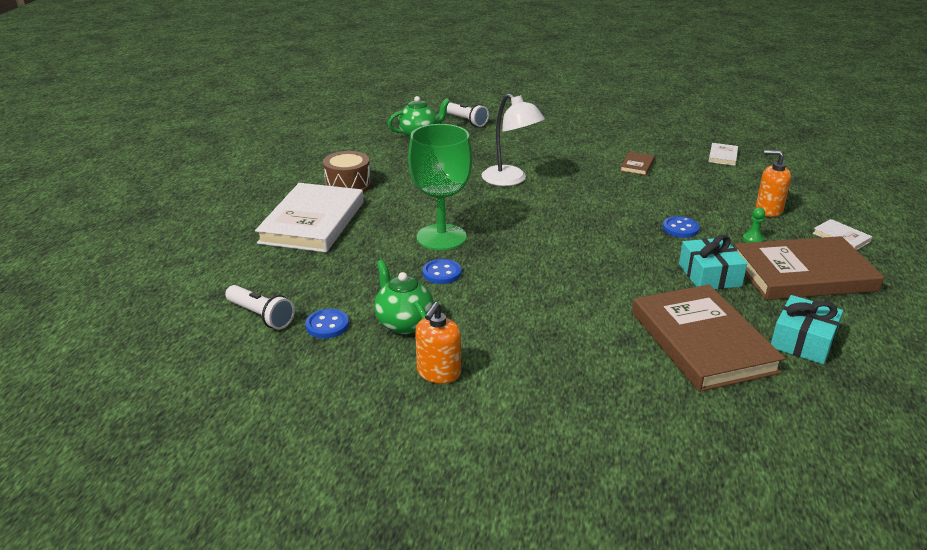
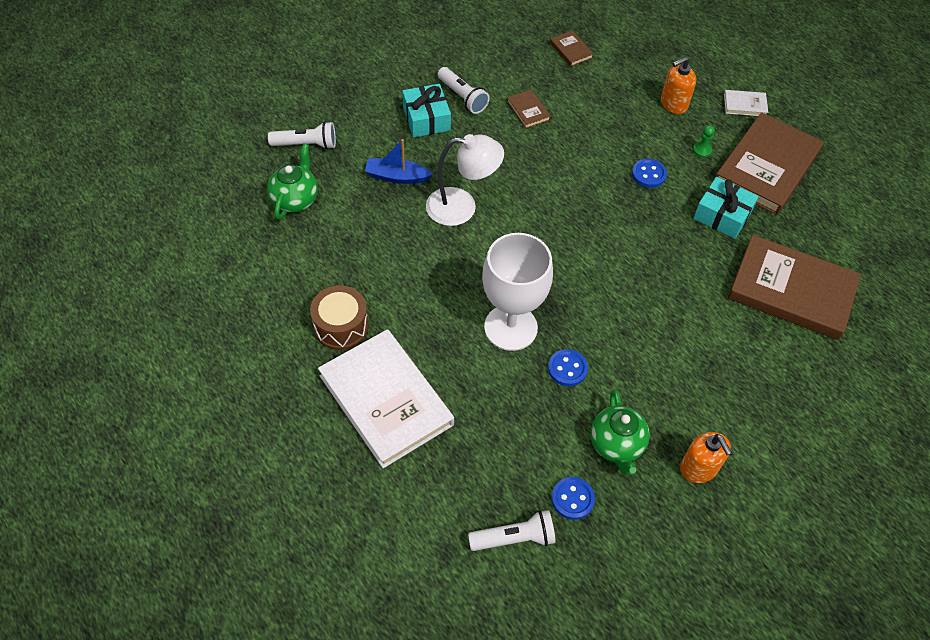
camera: 50 degrees left, 25 degrees up
(404, 323) = (616, 445): green teapot -> green teapot turned 105 degrees counterclockwise
(441, 237) = (510, 327): green goblet -> white goblet
(494, 152) = (397, 177): none -> blue boat
(599, 143) = (462, 97): none -> white flashlight
(723, 156) = (571, 50): white book -> brown book
(803, 341) = (834, 240): turquoise gift -> turquoise gift (426, 119)

